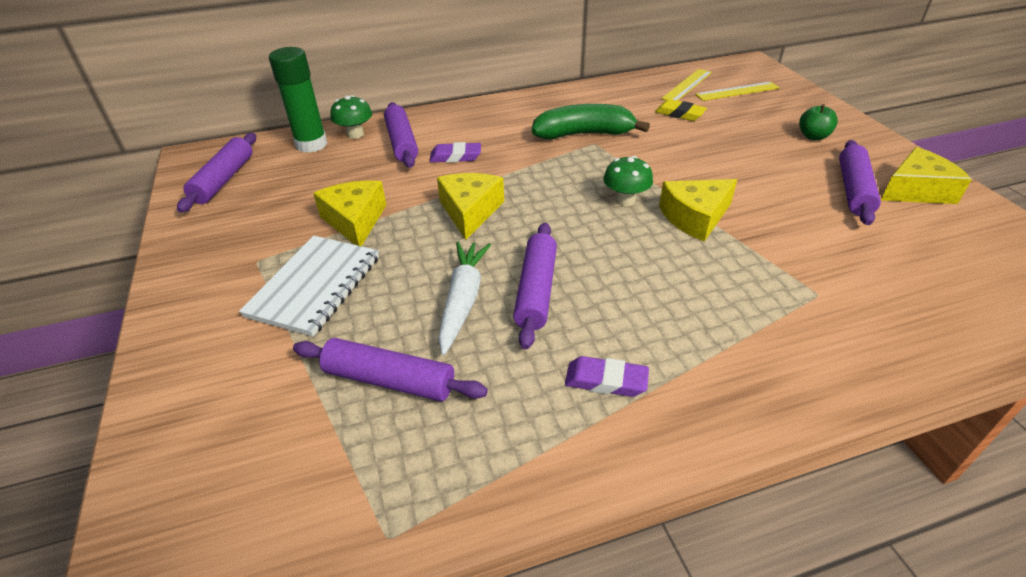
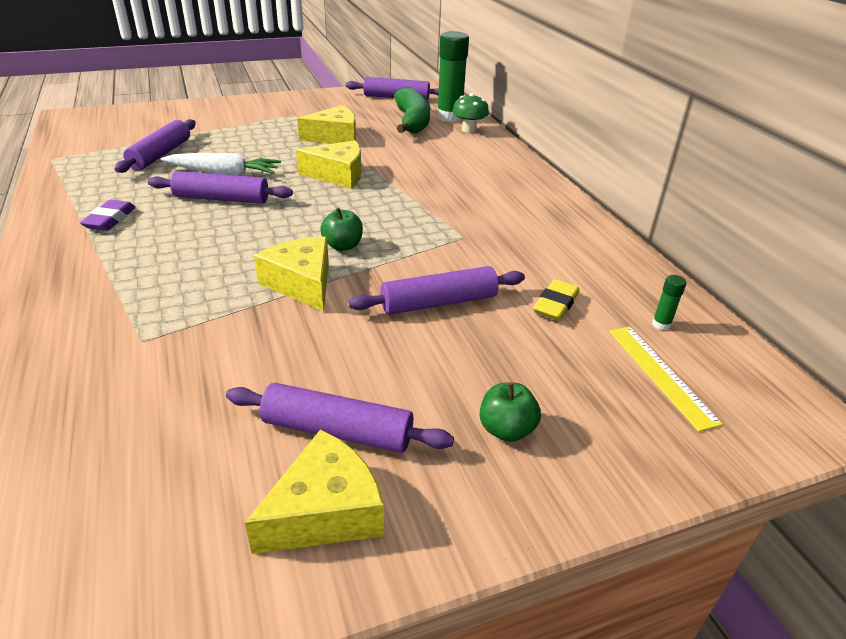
camera: 85 degrees right, 5 degrees down
(315, 286) = (261, 131): white notebook -> none
(402, 142) = (456, 147): purple rolling pin -> purple rolling pin (439, 303)
(455, 157) = (431, 168): purple eraser -> none
(584, 134) = (485, 232): green banana -> green banana (412, 122)
(625, 200) = (343, 246): green mushroom -> green apple
(687, 85) = (661, 324): yellow ruler -> green glue stick
(916, 190) = (325, 511): yellow cheese -> yellow cheese turned 105 degrees counterclockwise

